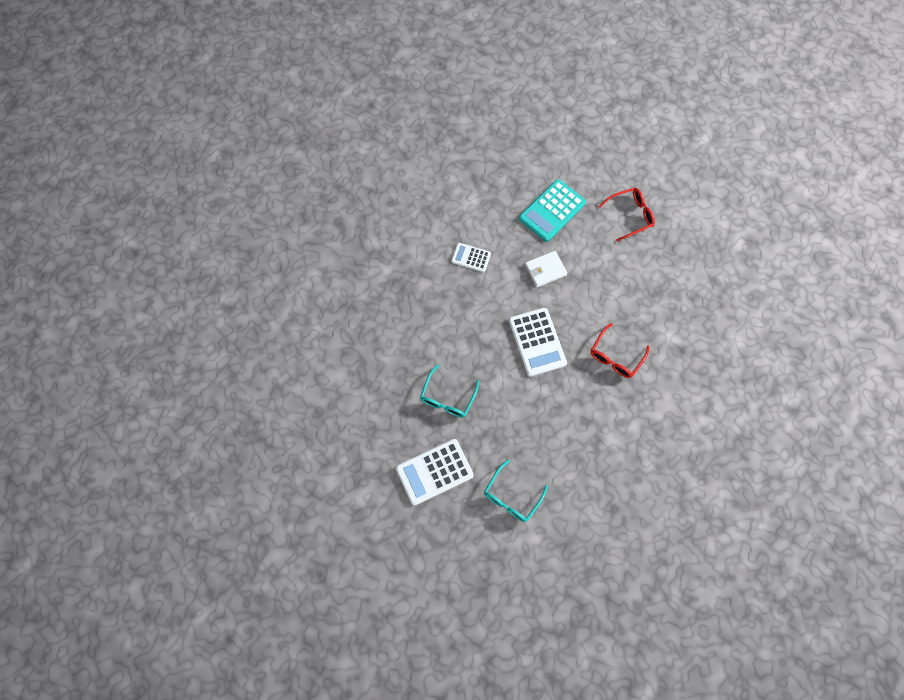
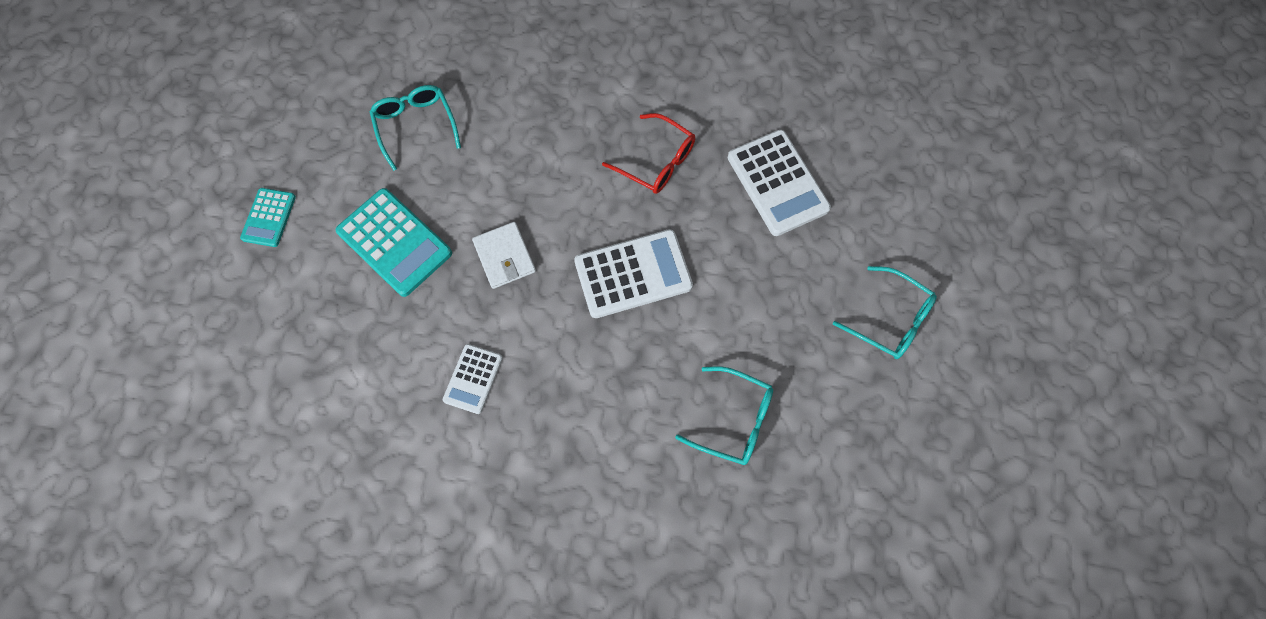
camera: 90 degrees left, 0 degrees up
(434, 472) = (863, 441): white calculator -> white calculator (777, 183)
(564, 145) = (269, 217): none -> turquoise calculator
(630, 215) = (416, 126): red glasses -> turquoise glasses

